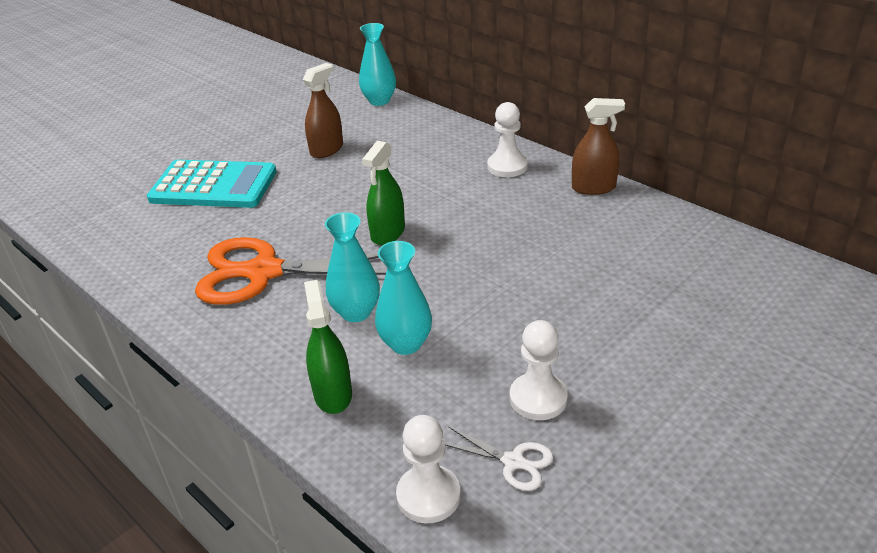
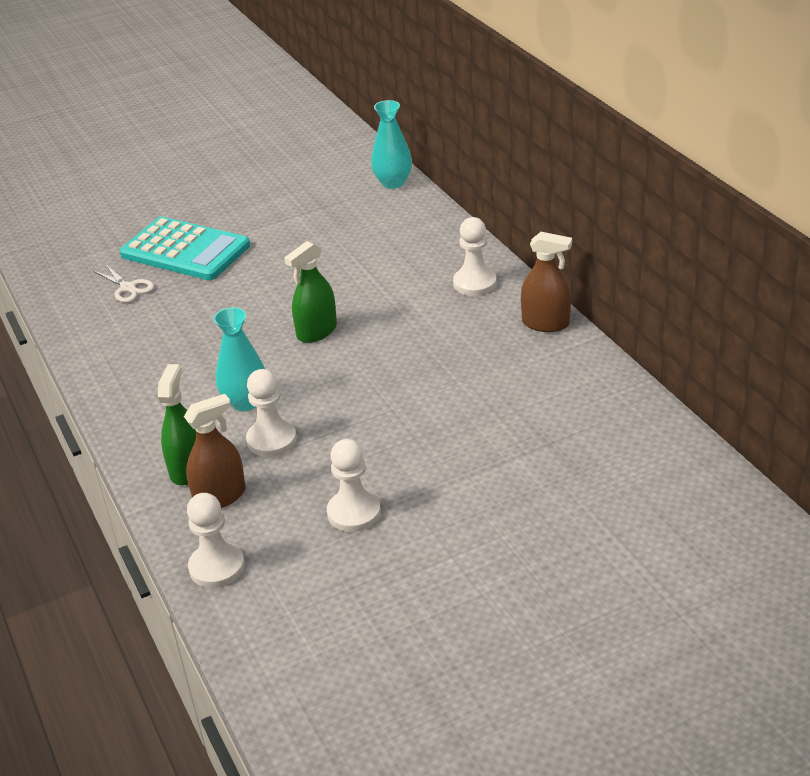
camera: 20 degrees right, 0 degrees up
(263, 272) = (186, 347): orange scissors -> none
(326, 149) = (309, 231): brown spray bottle -> brown spray bottle (220, 497)
(406, 344) = (271, 440): turquoise vase -> white pawn
(513, 462) = (300, 558): white scissors -> white scissors (128, 288)

